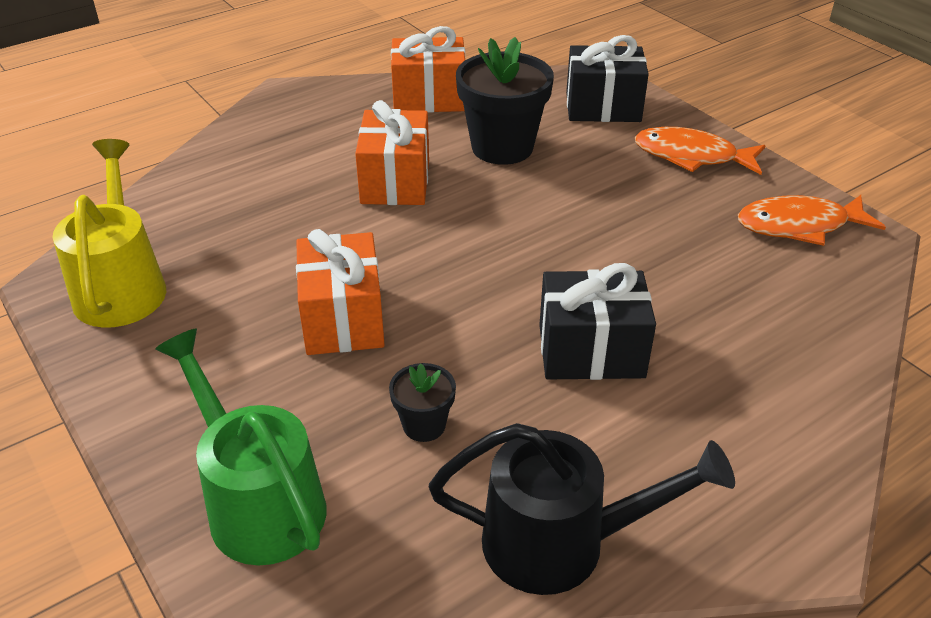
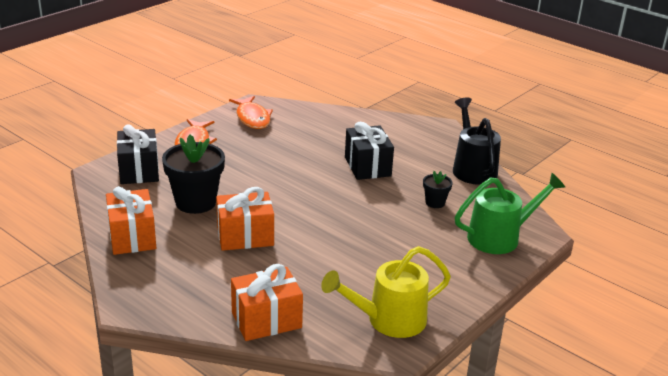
camera: 105 degrees left, 10 degrees down
(258, 501) = (500, 237): green watering can -> green watering can turned 150 degrees counterclockwise
(343, 319) = (378, 235): orange gift -> orange gift (266, 320)

